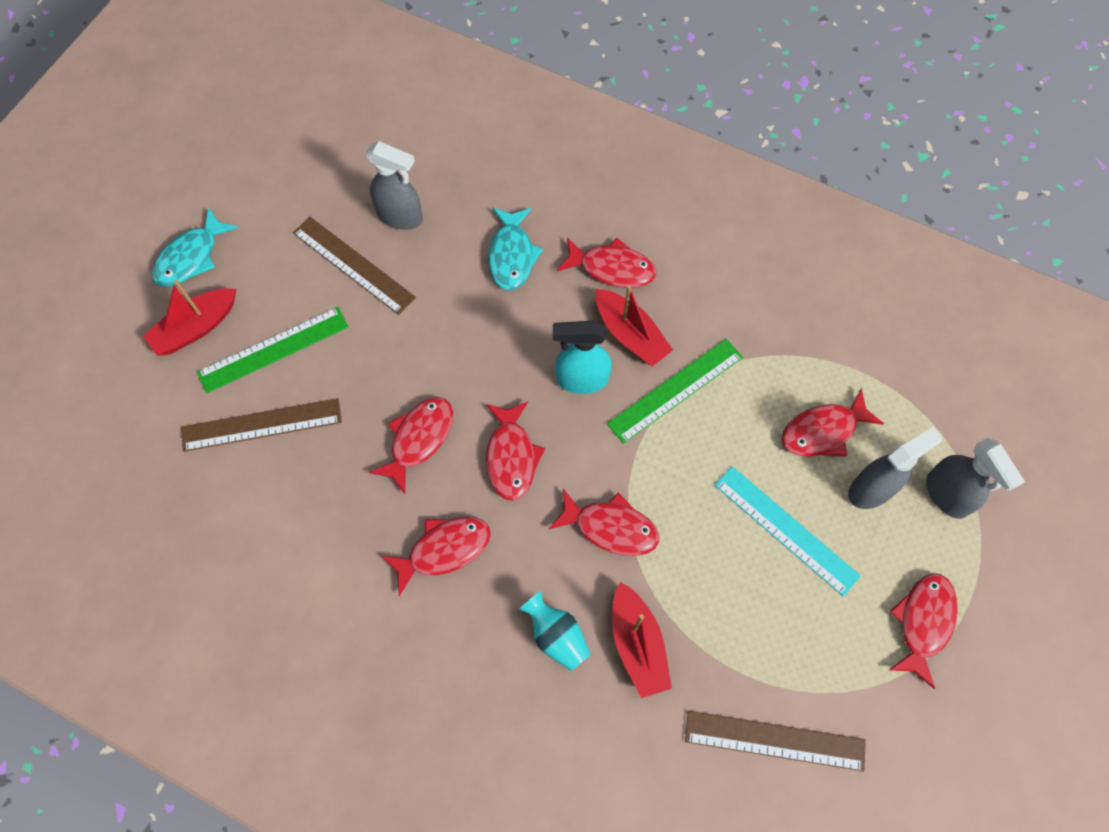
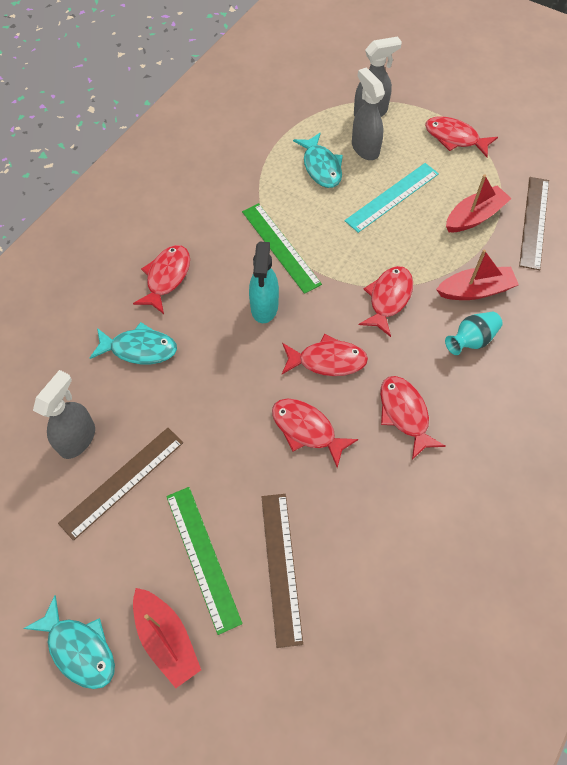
camera: 85 degrees left, 5 degrees down
(630, 334) = (229, 271): red boat -> red boat (474, 217)
(823, 431) = (321, 167): red fish -> turquoise fish

